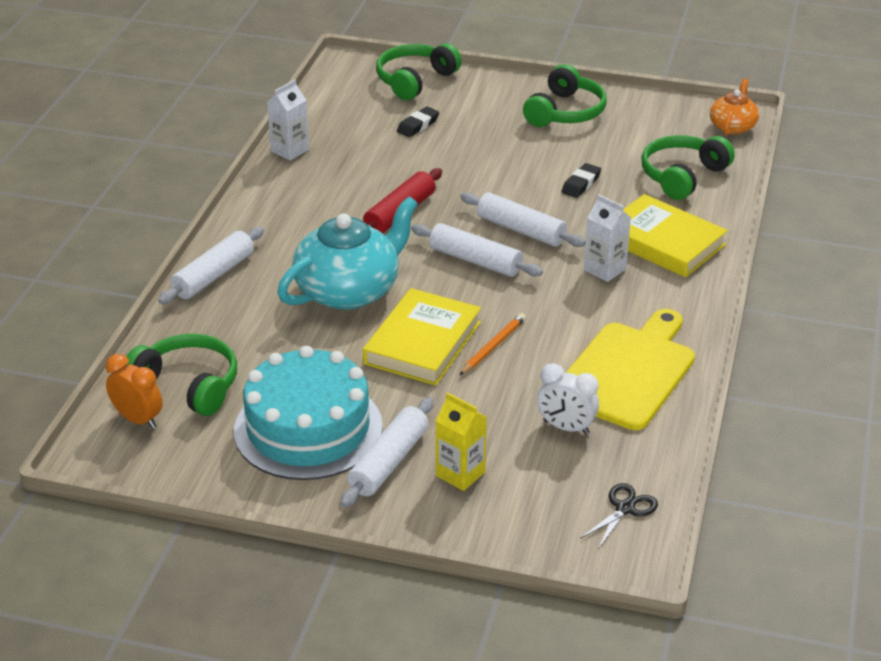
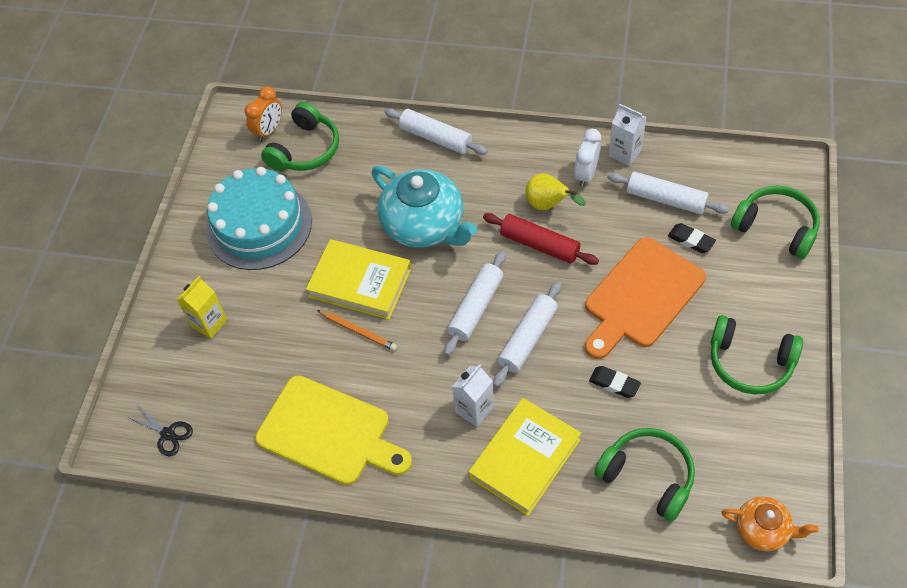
camera: 90 degrees right, 20 degrees up
(346, 203) = (548, 205): none -> yellow pear
(389, 462) = (223, 278): white rolling pin -> white rolling pin (665, 199)
(480, 159) = (641, 296): none -> orange cutting board
(566, 427) = (259, 389): white clock -> white clock (586, 174)

